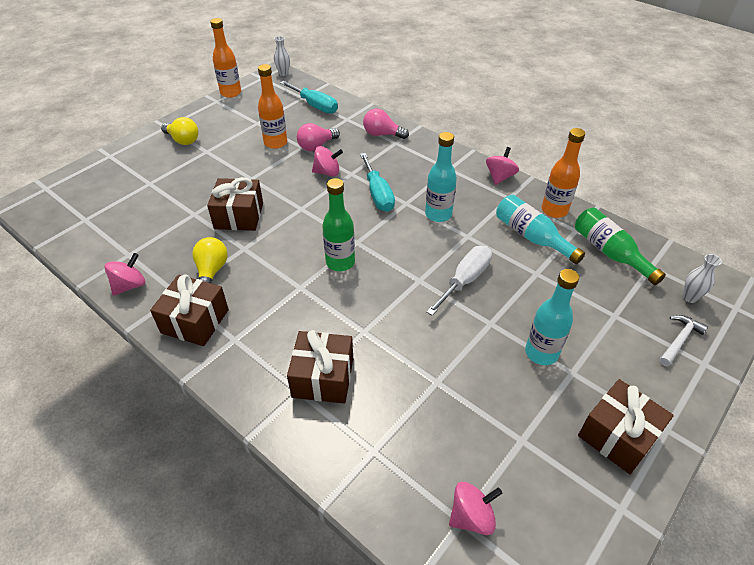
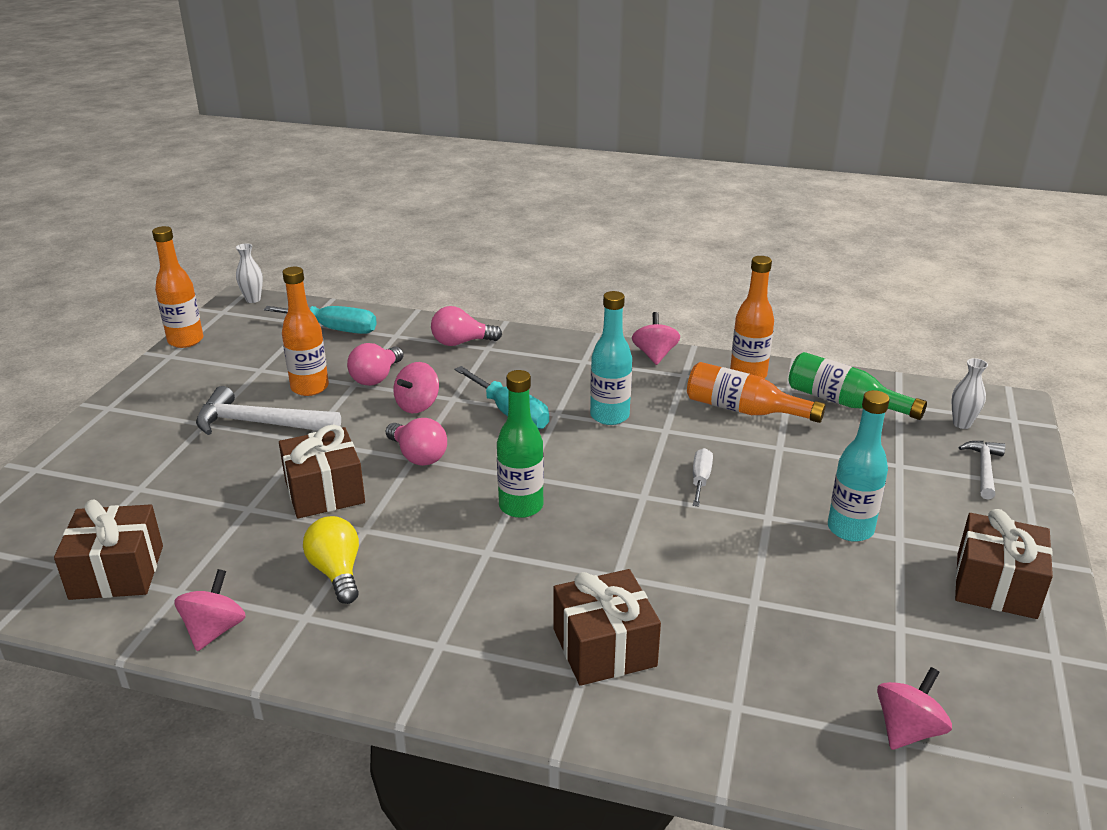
camera: 25 degrees left, 15 degrees down
(183, 140) = (153, 418): yellow light bulb -> none
(195, 321) = (361, 642): brown gift -> brown gift (117, 572)
(234, 160) = (260, 423): none -> white hammer
(304, 208) = (418, 456): none -> pink light bulb
(327, 172) = (417, 405): pink spinning top -> pink spinning top turned 150 degrees clockwise
(465, 280) = (700, 479): white screwdriver -> white screwdriver, size x0.60
(532, 237) = (744, 410): turquoise bottle -> orange bottle

